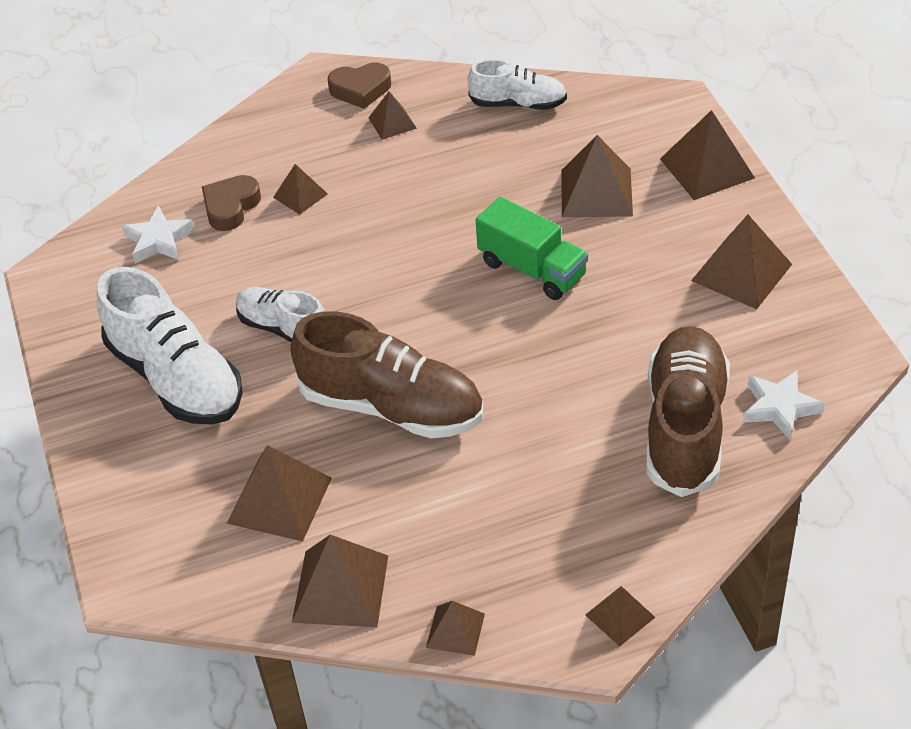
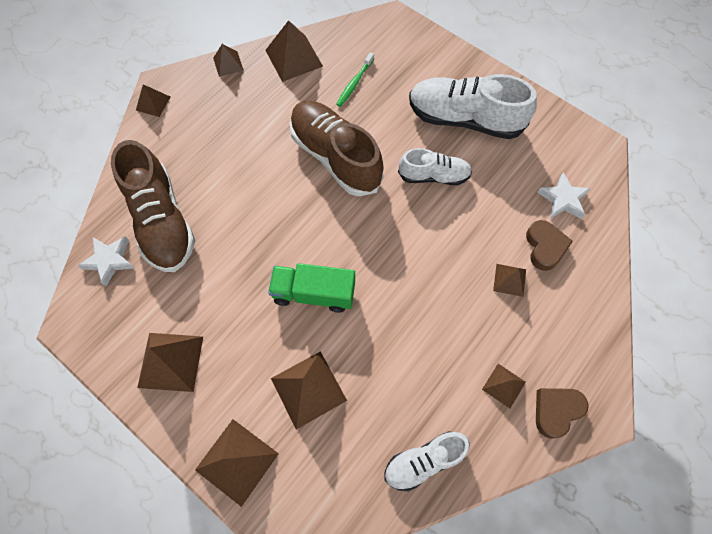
camera: 145 degrees right, 20 degrees up
(279, 500) = (354, 83): brown pyramid -> green toothbrush
(391, 407) = (335, 157): brown shoe -> brown shoe turned 60 degrees clockwise

